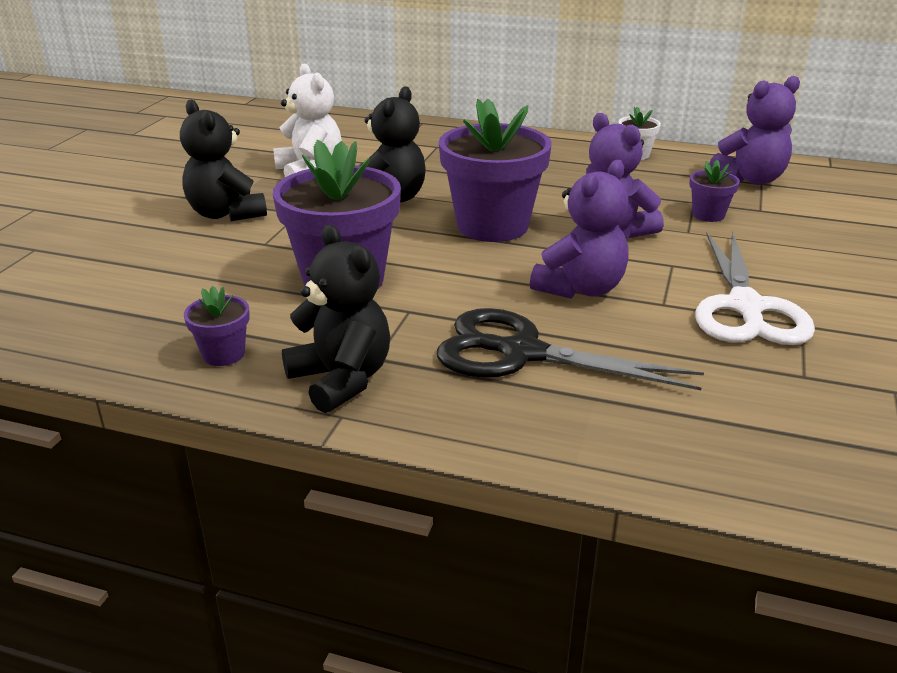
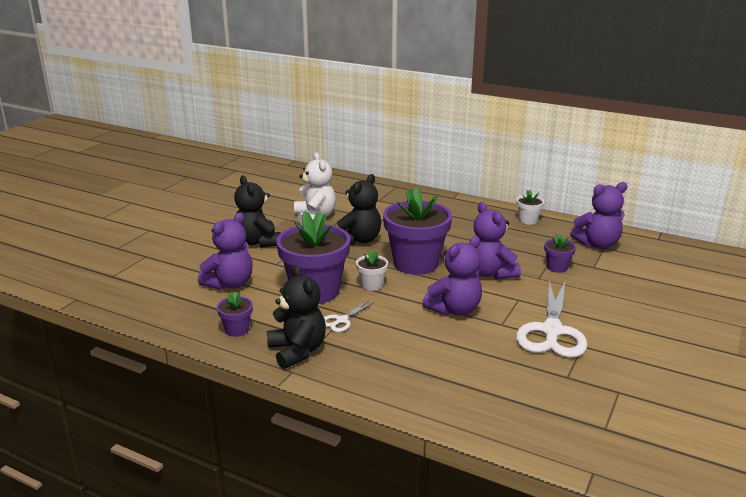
camera: 10 degrees right, 5 degrees down
(193, 281) = (230, 284): none -> purple teddy bear
(402, 322) = (341, 320): none -> white scissors
(433, 263) = (372, 285): none -> white flower pot
(521, 353) = (404, 346): black scissors -> none

